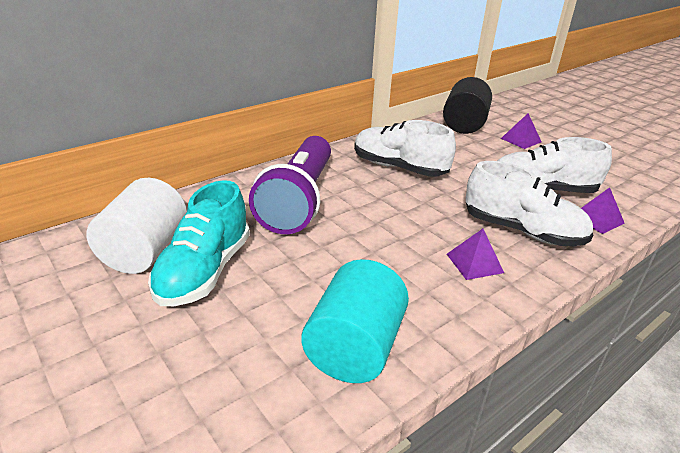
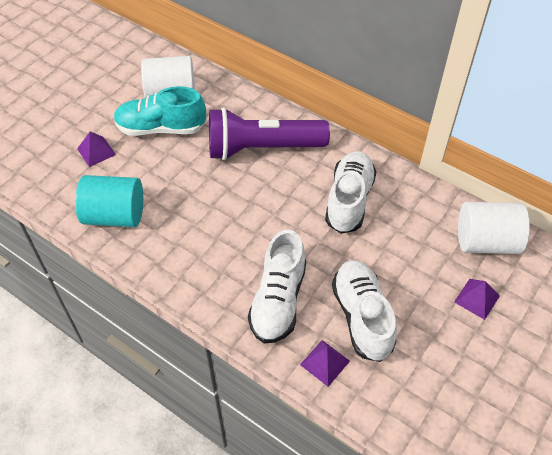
camera: 75 degrees right, 20 degrees up
(464, 124) = (486, 241): black cylinder -> white cylinder
(474, 263) = (219, 269): purple pyramid -> purple pyramid (96, 151)

